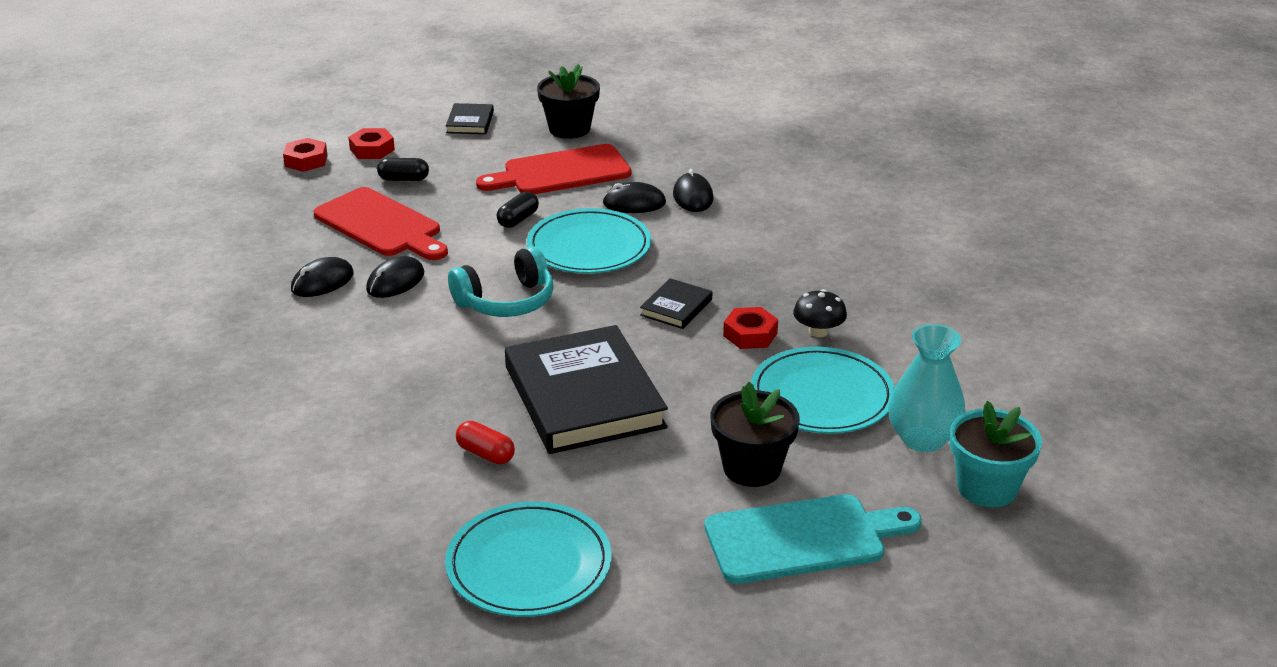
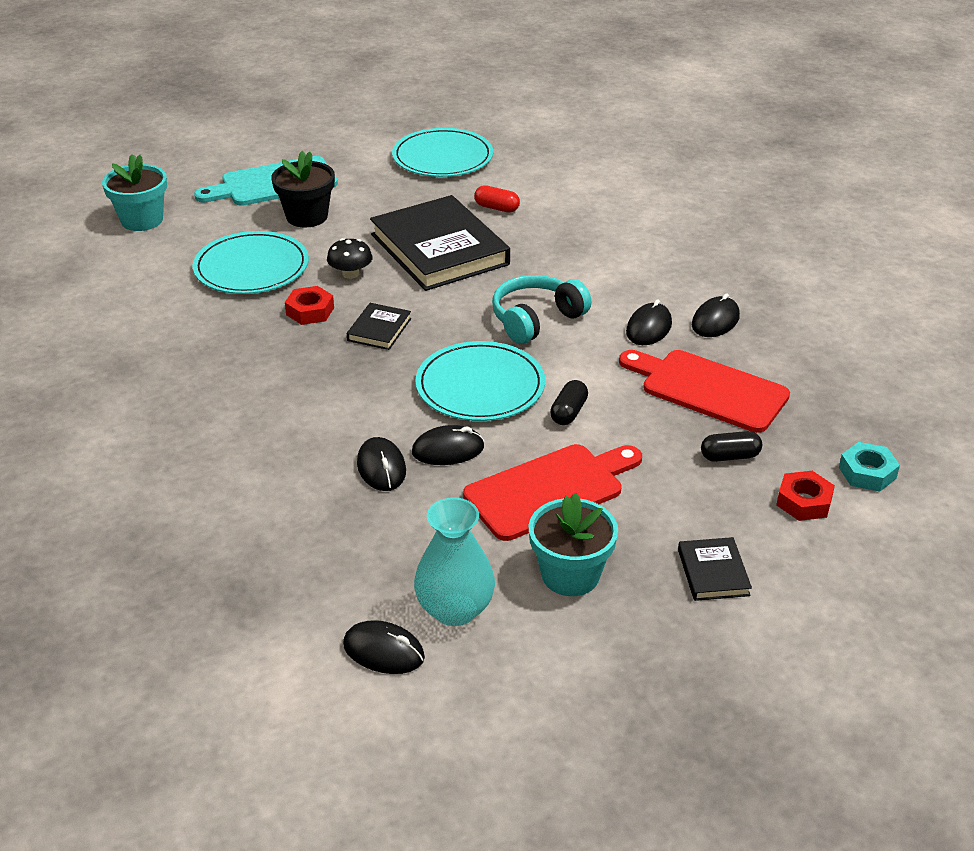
camera: 170 degrees right, 5 degrees up
(306, 160) = (867, 473): red nut -> turquoise nut
(569, 129) = (570, 575): black flower pot -> turquoise flower pot
(706, 108) = (383, 651): none -> black mouse
(818, 331) = (249, 320): black mushroom -> black mushroom (350, 274)
(922, 439) = (178, 245): turquoise vase -> turquoise vase (455, 609)

